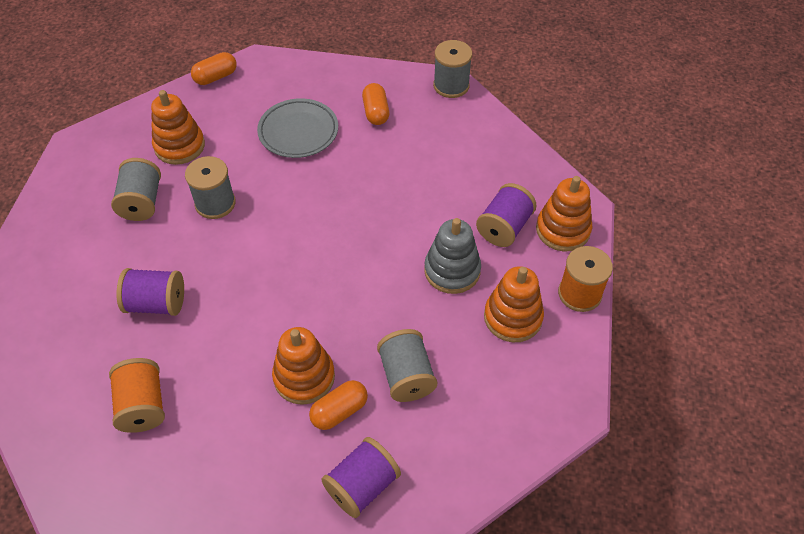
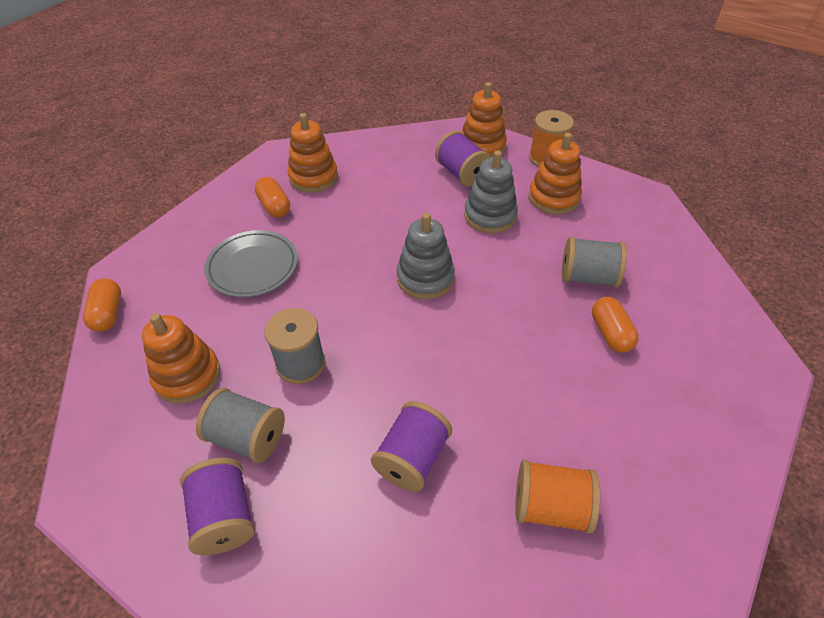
camera: 65 degrees left, 5 degrees down
(304, 377) = (563, 348): orange stacking toy -> orange stacking toy (313, 177)
(341, 248) = (425, 278): none -> grey stacking toy
(362, 485) = (692, 340): purple spool -> purple spool (224, 516)
(376, 112) = (274, 206): orange capsule -> orange capsule turned 45 degrees clockwise
(451, 85) = (283, 152): grey spool -> none

